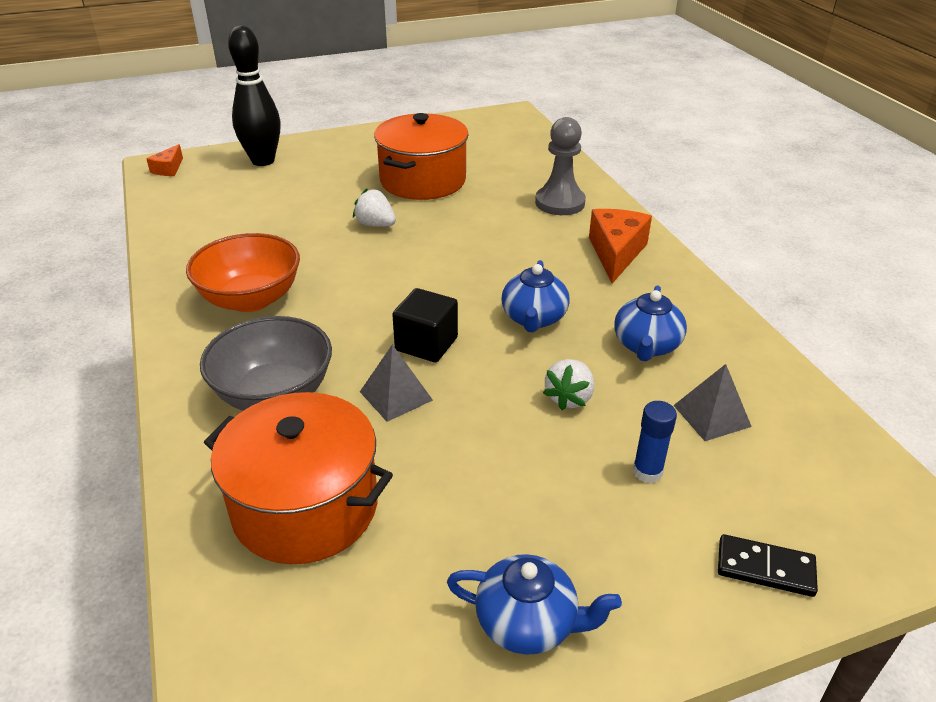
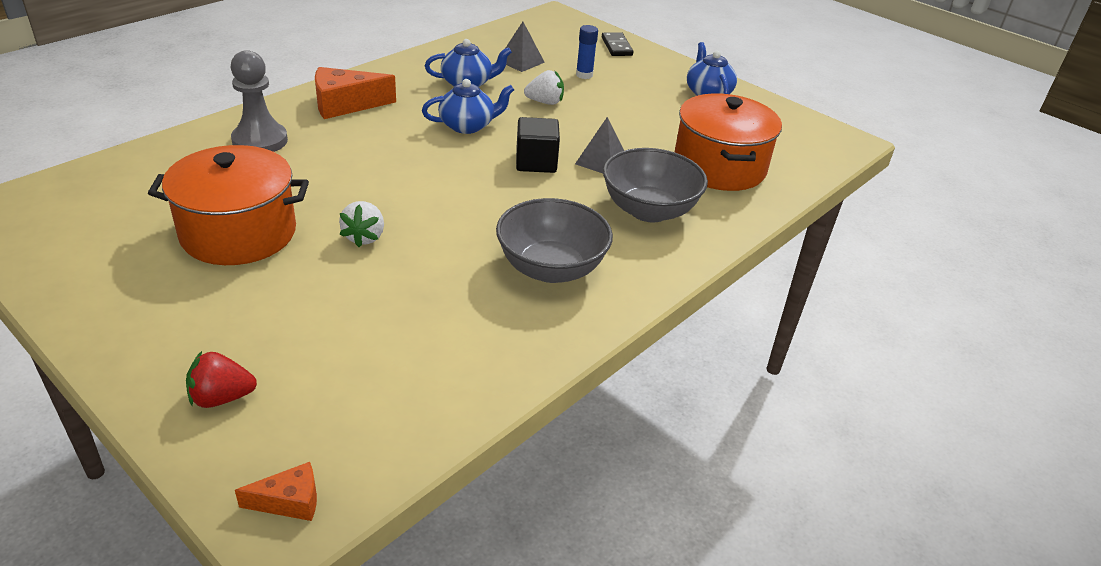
camera: 120 degrees left, 0 degrees up
(251, 299) = (551, 268): orange bowl -> grey bowl
(263, 161) = (222, 398): black bowling pin -> red strawberry

